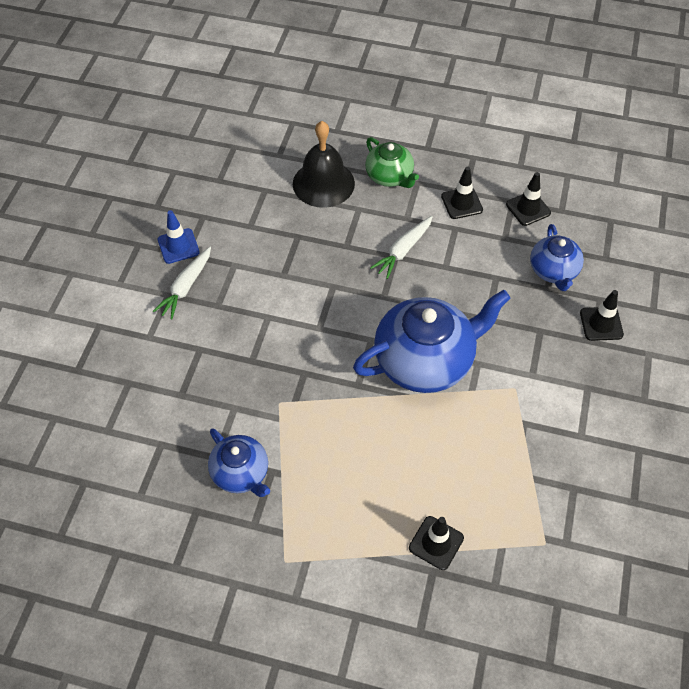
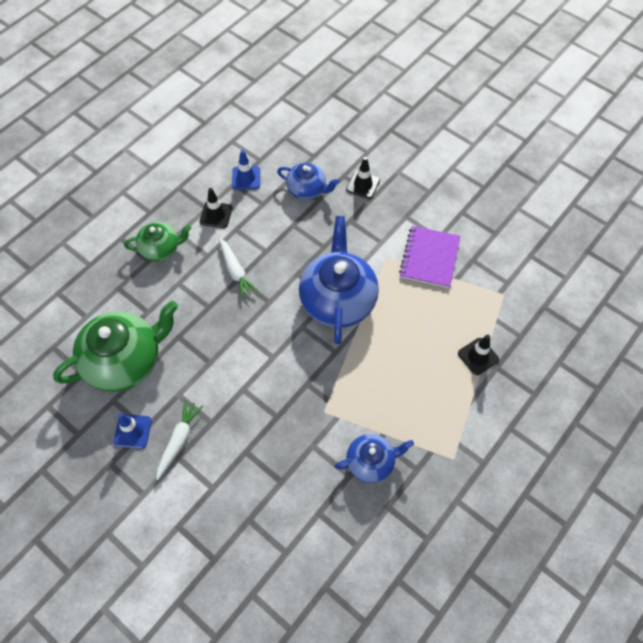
camera: 65 degrees left, 5 degrees up
(186, 287) = (179, 440): white carrot -> white carrot turned 120 degrees counterclockwise
(248, 206) = (125, 361): none -> green teapot
(323, 183) = (137, 297): black bell -> none
(528, 208) = (246, 178): black traffic cone -> blue traffic cone
(544, 436) = (429, 258): none -> purple notebook

